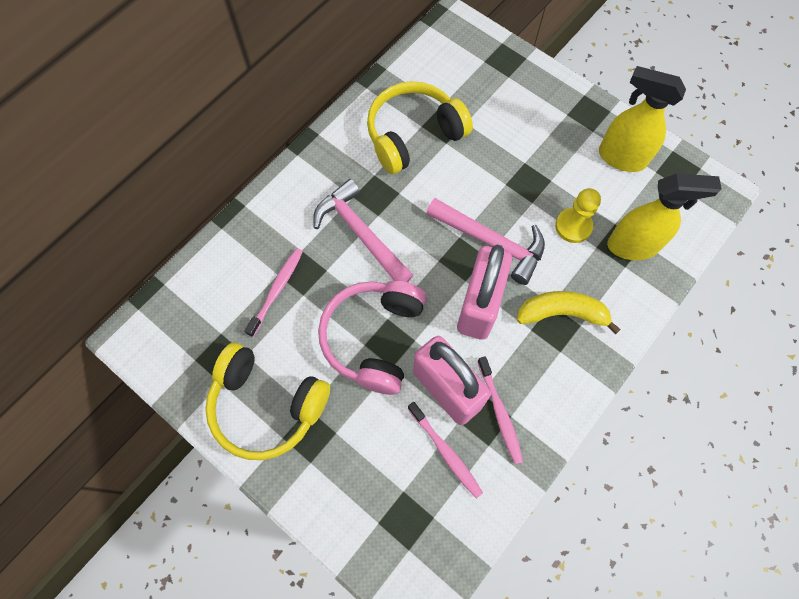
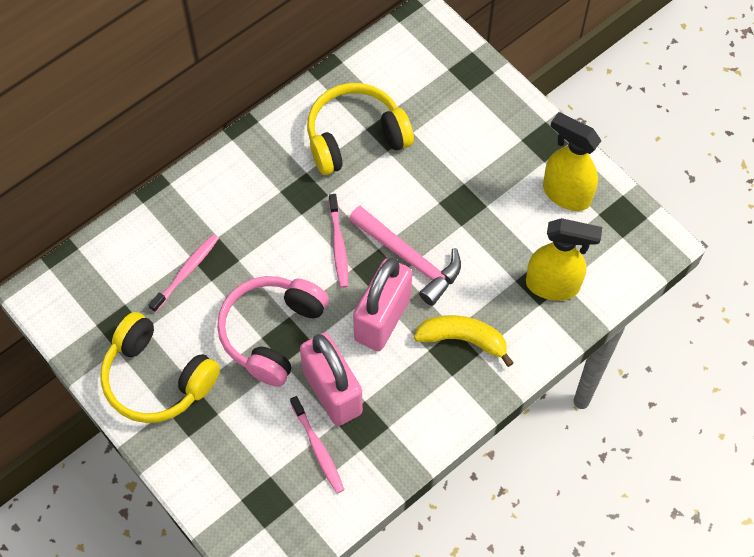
camera: 10 degrees right, 5 degrees down
(360, 233) = (280, 229): pink hammer -> none
(499, 412) = (378, 422): pink toothbrush -> pink toothbrush (338, 245)
(573, 226) = (497, 256): yellow pawn -> none

